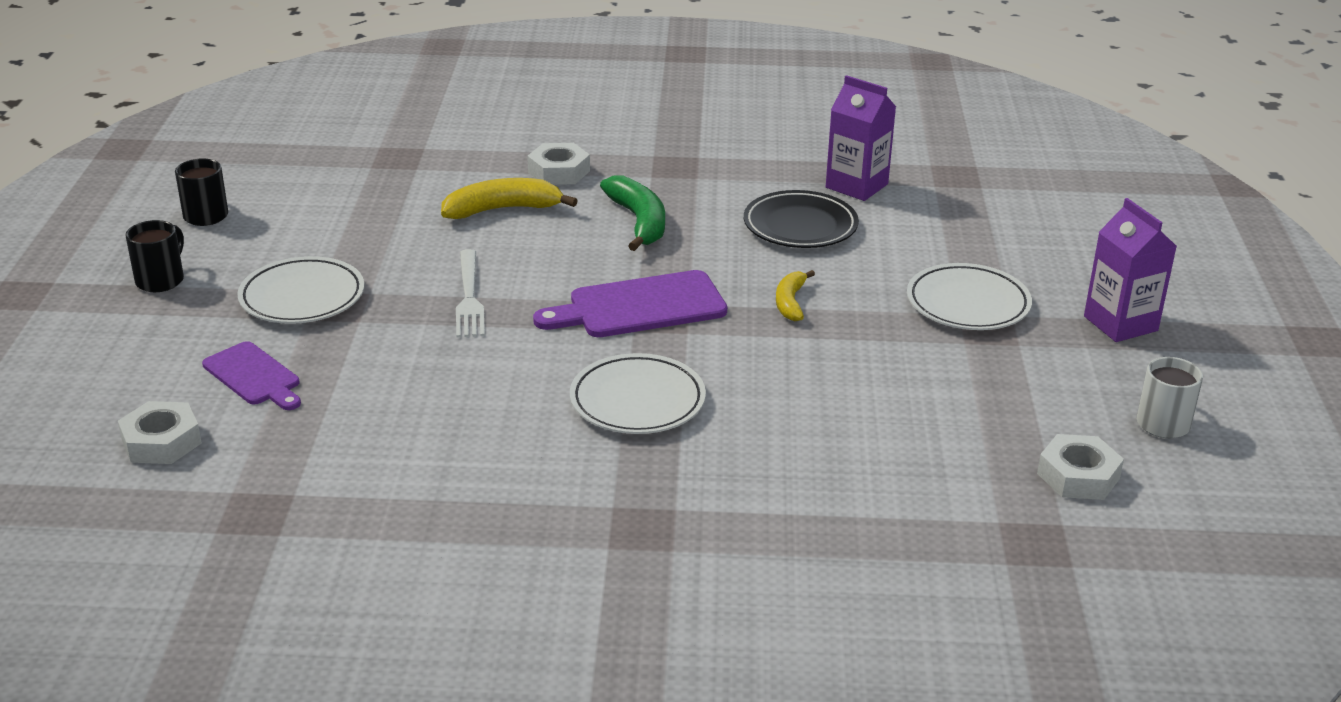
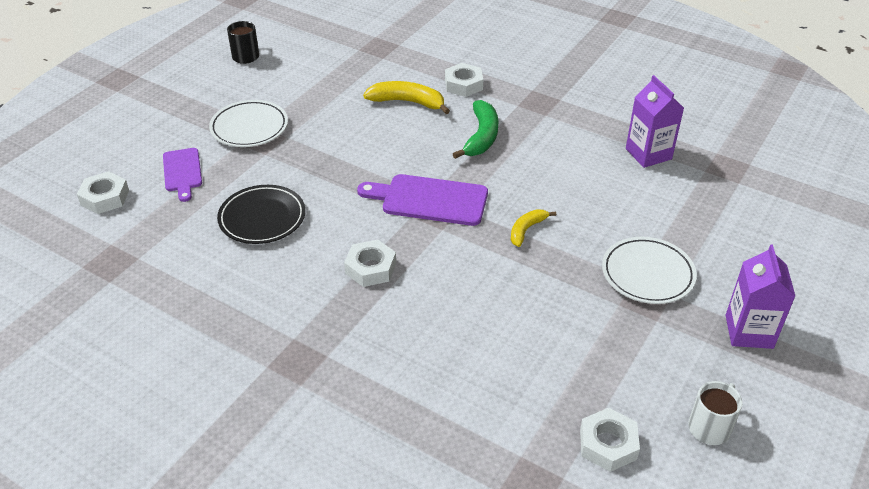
camera: 30 degrees right, 10 degrees up
(161, 280) = (190, 92): black mug -> none
(469, 298) = (337, 159): white fork -> none
(637, 401) = (370, 268): white plate -> white nut
(800, 226) = (582, 173): black plate -> black plate (262, 218)

